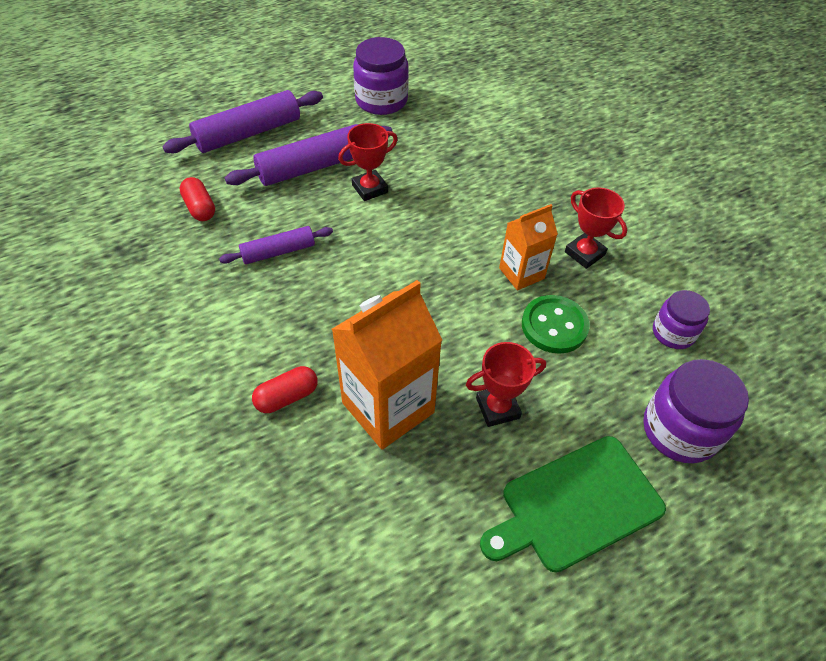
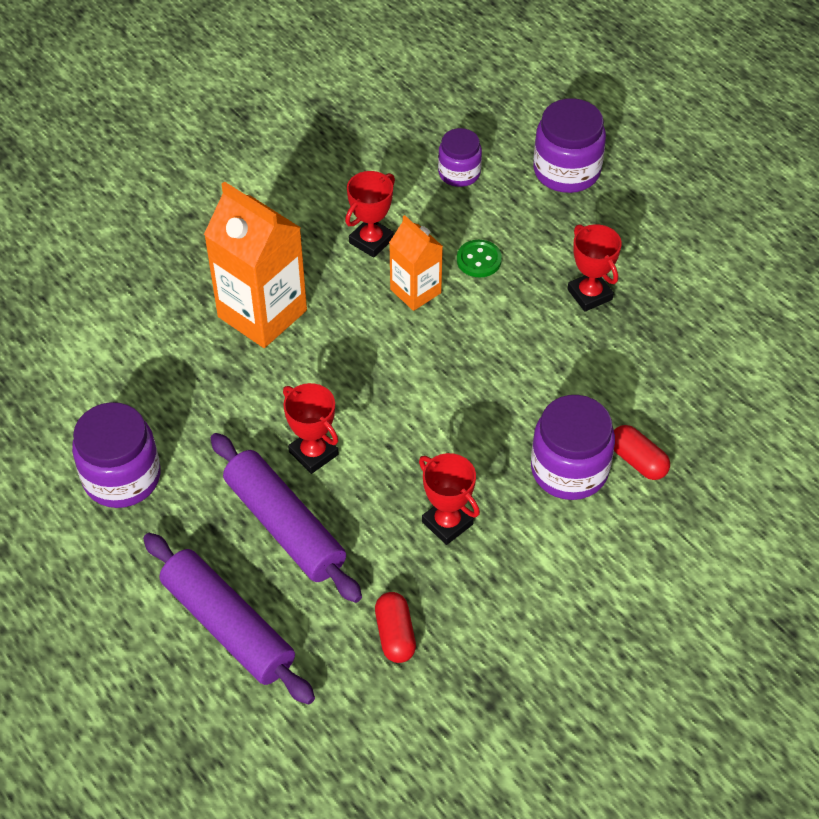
camera: 100 degrees left, 0 degrees up
(200, 208) = (395, 634): red capsule -> red capsule turned 60 degrees counterclockwise
(278, 252) = (447, 523): purple rolling pin -> red trophy
(297, 342) = (569, 469): none -> purple jar
(388, 408) = (619, 376): orange carton -> orange carton (262, 313)
(554, 326) = (479, 260): green button -> green button, size x0.66
(576, 505) = (663, 235): green cutting board -> none

